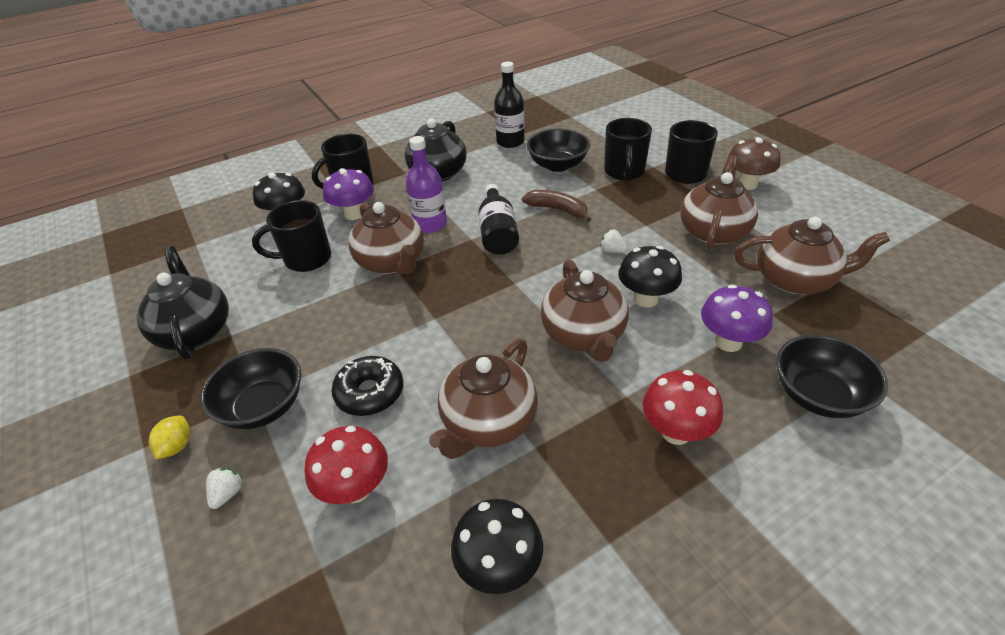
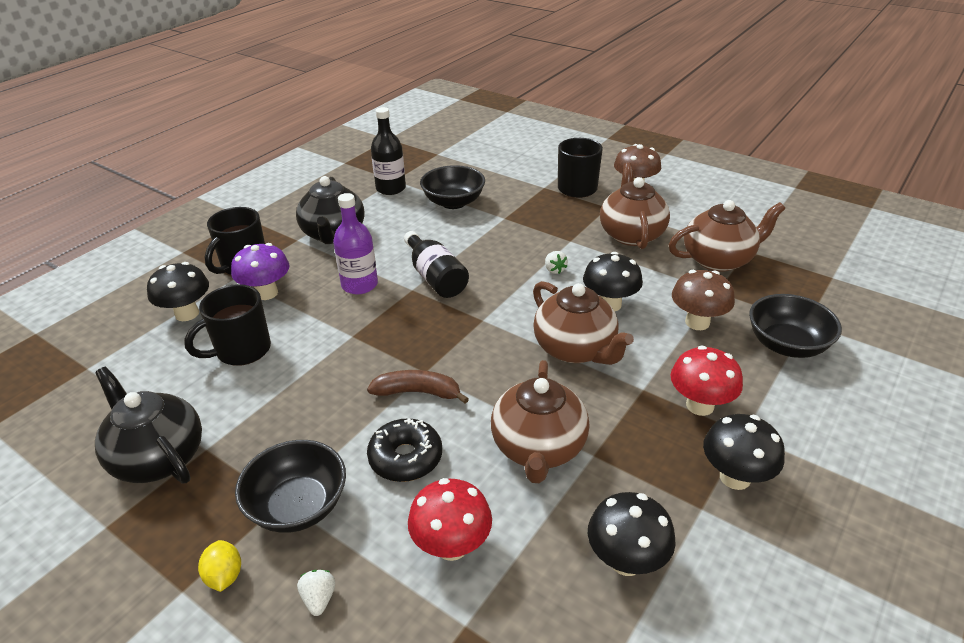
camera: 25 degrees left, 5 degrees down
(392, 262) = (343, 331): brown teapot -> none
(557, 210) = (480, 244): brown banana -> brown banana (418, 392)
(612, 250) = (554, 270): white strawberry -> white strawberry turned 120 degrees counterclockwise
(624, 172) = (521, 197): black mug -> none
(666, 522) = (735, 477): none -> black mushroom
(728, 342) = (697, 322): purple mushroom -> brown mushroom

